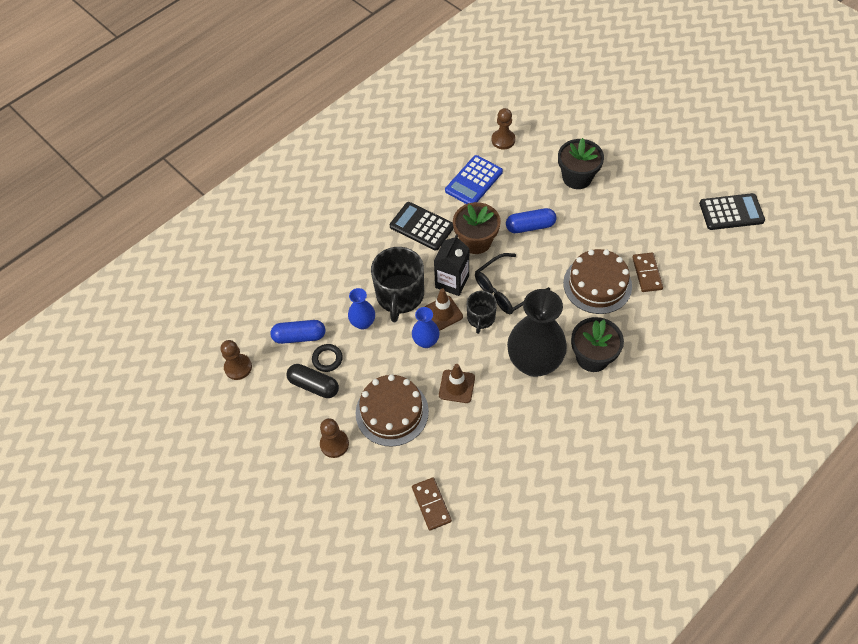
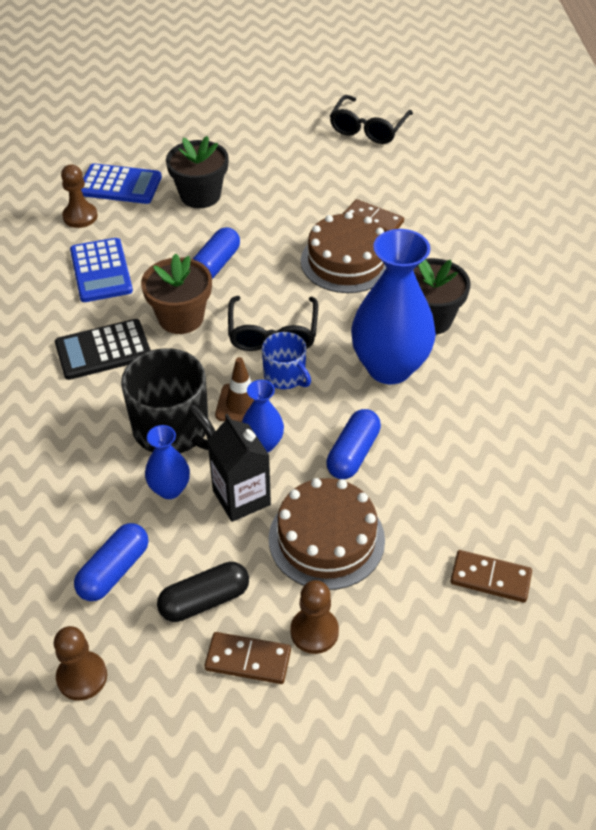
camera: 55 degrees left, 10 degrees down
(297, 427) = (248, 660): none -> brown domino
(327, 359) = (181, 560): black ring -> none
(452, 282) = (209, 370): black carton -> black carton (241, 497)
(456, 386) = (353, 453): brown traffic cone -> blue capsule
(481, 318) = (285, 376): black mug -> blue mug
(534, 362) = (389, 367): black vase -> blue vase
(545, 136) = (120, 185): none -> blue calculator
(731, 212) = (368, 128): black calculator -> black glasses

